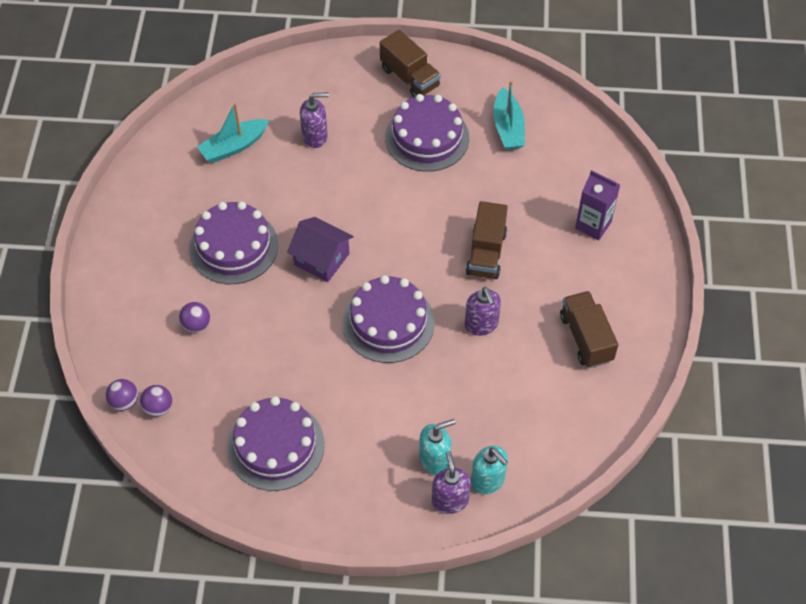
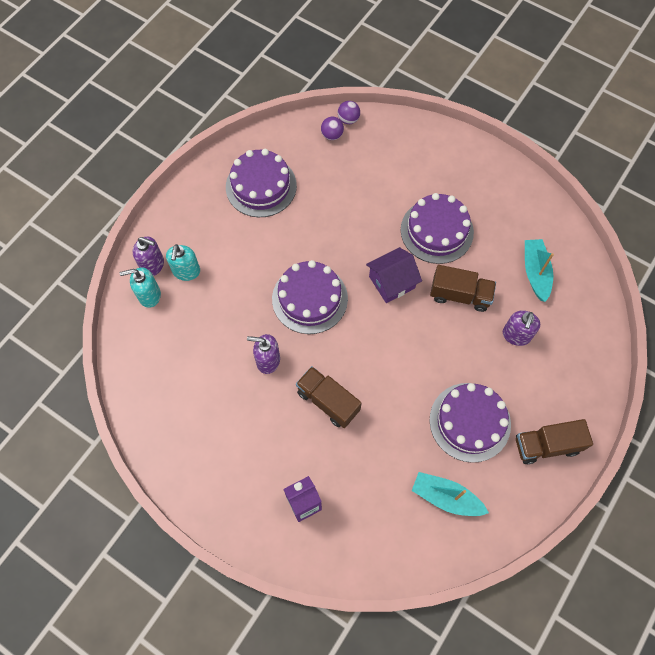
camera: 120 degrees right, 10 degrees up
(196, 325) = (383, 181): purple ball -> none
(586, 338) = (208, 429): brown truck -> brown truck (460, 295)

